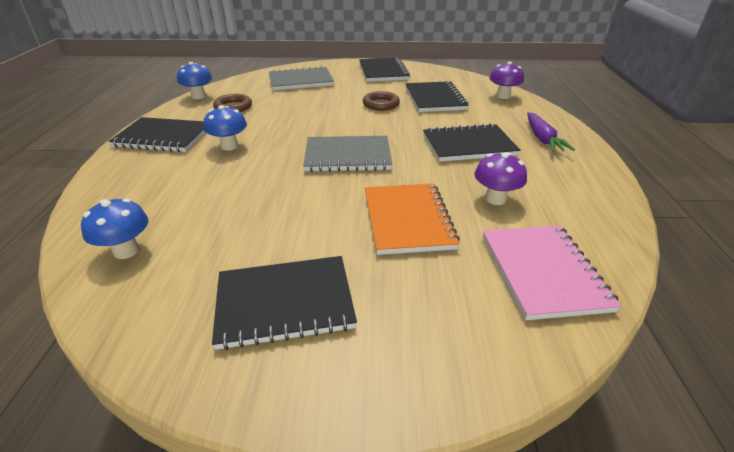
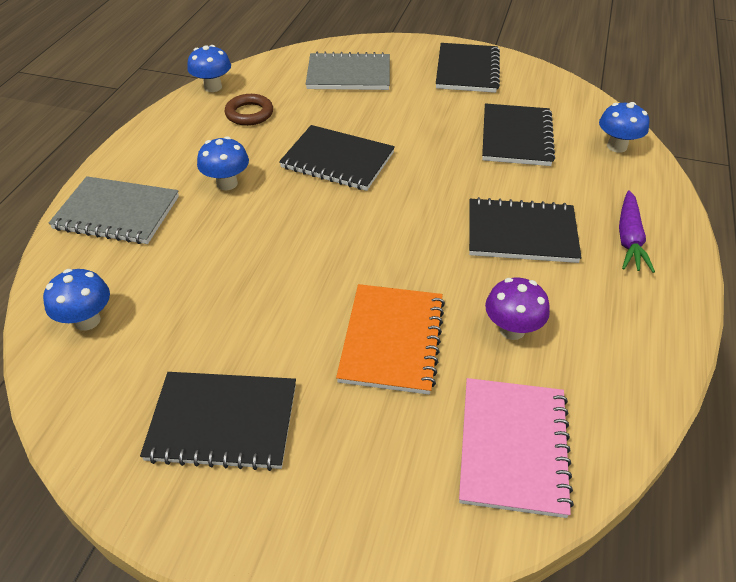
camera: 15 degrees right, 10 degrees up
(163, 137) = (156, 155): black notebook -> black notebook (337, 160)
(347, 156) = (360, 225): grey notebook -> grey notebook (117, 213)
(381, 104) = (438, 137): brown ring -> none
(503, 96) = (617, 146): purple mushroom -> blue mushroom

